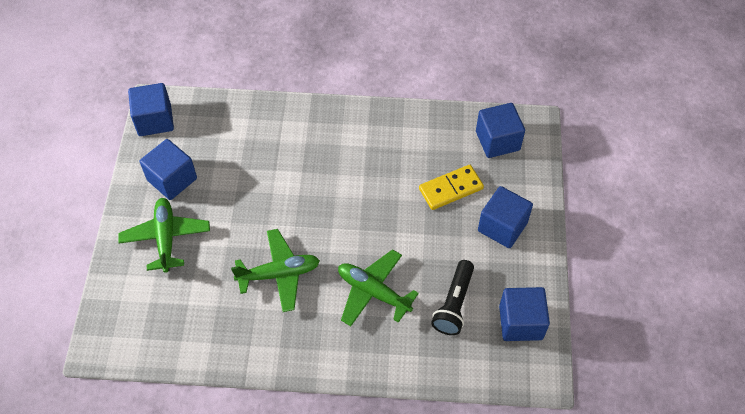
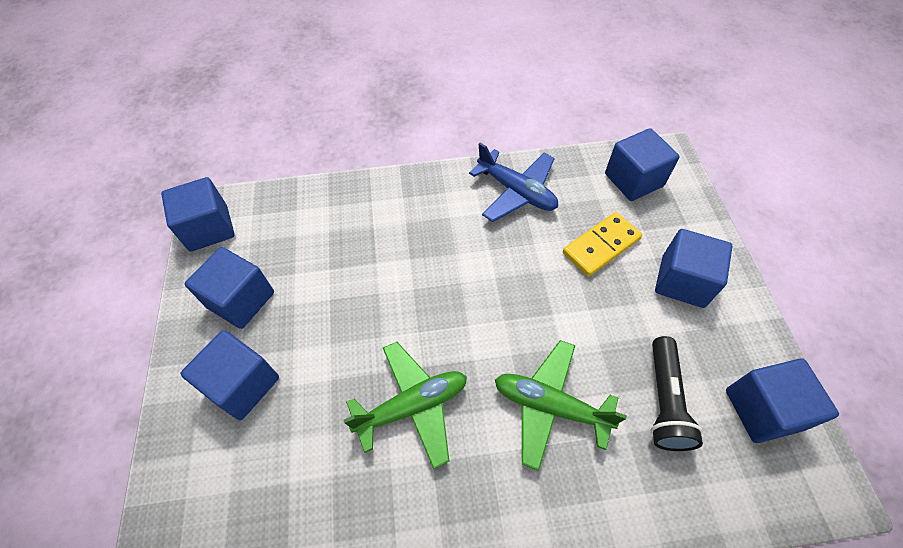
camera: 10 degrees left, 0 degrees up
(166, 238) = (243, 384): green plane -> blue cube
(399, 133) = (516, 192): none -> blue plane

